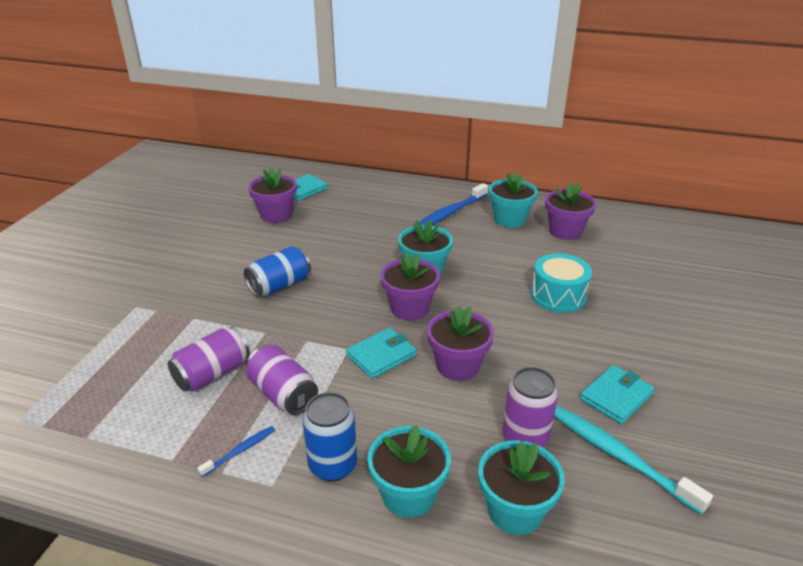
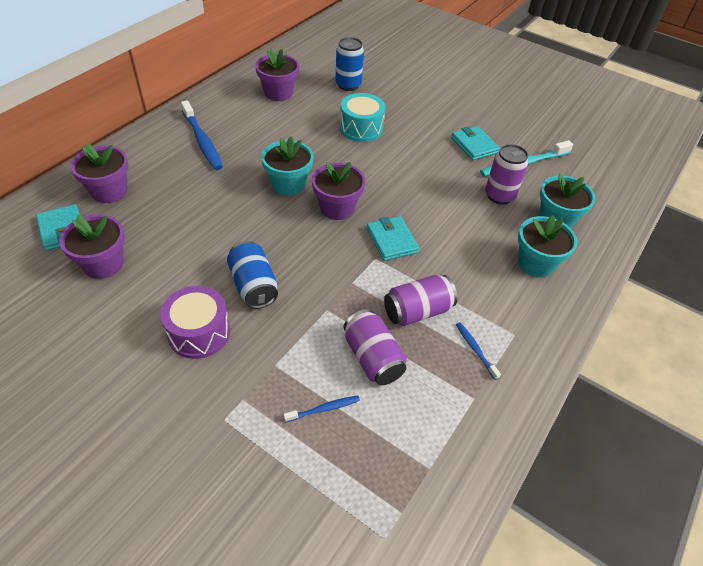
camera: 75 degrees left, 15 degrees up
(150, 356) = (324, 409): none -> blue toothbrush
(220, 273) = (199, 332): none -> purple drum
(333, 465) = (502, 296): blue can -> blue can (348, 85)
(458, 366) = (420, 203): purple flower pot -> purple flower pot (109, 191)
(509, 219) = (240, 113): turquoise flower pot -> none

